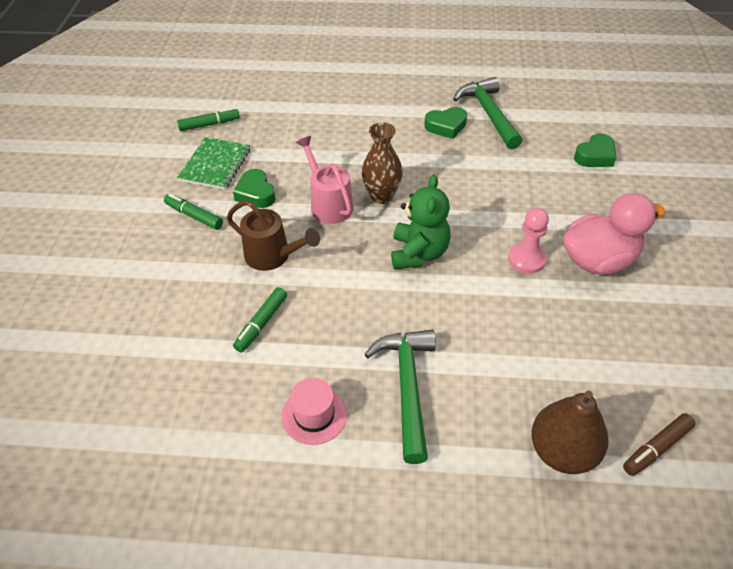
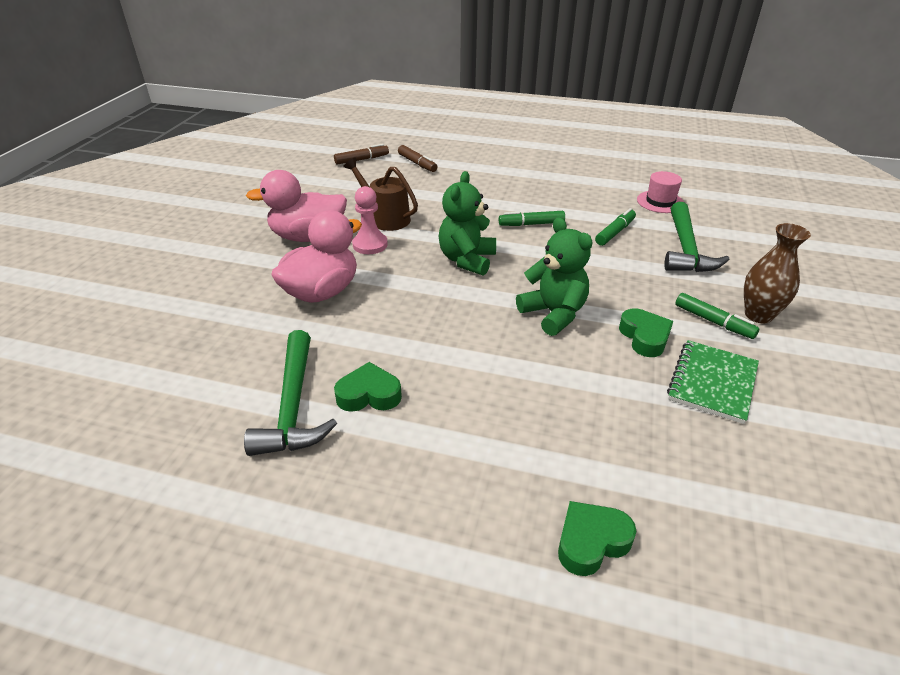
camera: 170 degrees left, 10 degrees down
(209, 124) = (752, 459): green marker -> green marker (531, 224)
(273, 256) = (612, 275): brown watering can -> brown watering can (385, 218)
(314, 415) = (569, 189): pink hat -> pink hat (660, 202)
(328, 204) = (553, 314): pink watering can -> green teddy bear
(382, 196) = (490, 314): brown vase -> brown vase (758, 315)
(407, 387) = (503, 193): green hammer -> green hammer (686, 249)
(533, 196) = (322, 292): none -> pink duck
(562, 451) = (417, 163): brown pear -> brown marker
(595, 156) = (211, 324): green heart -> green heart (591, 542)

